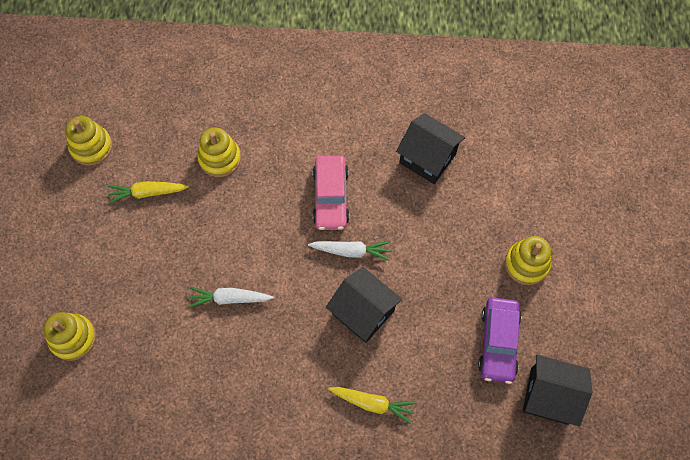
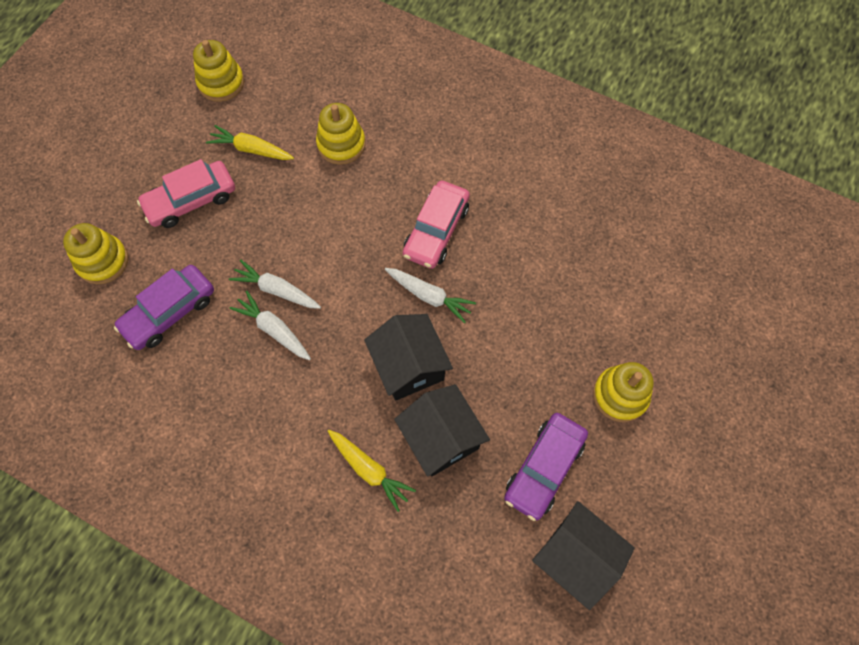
camera: 25 degrees right, 0 degrees up
(120, 256) = (191, 200): none -> pink car
(152, 354) = (169, 312): none -> purple car
(244, 330) = (273, 329): none -> white carrot
(427, 158) = (563, 233): black house -> black house (441, 438)

